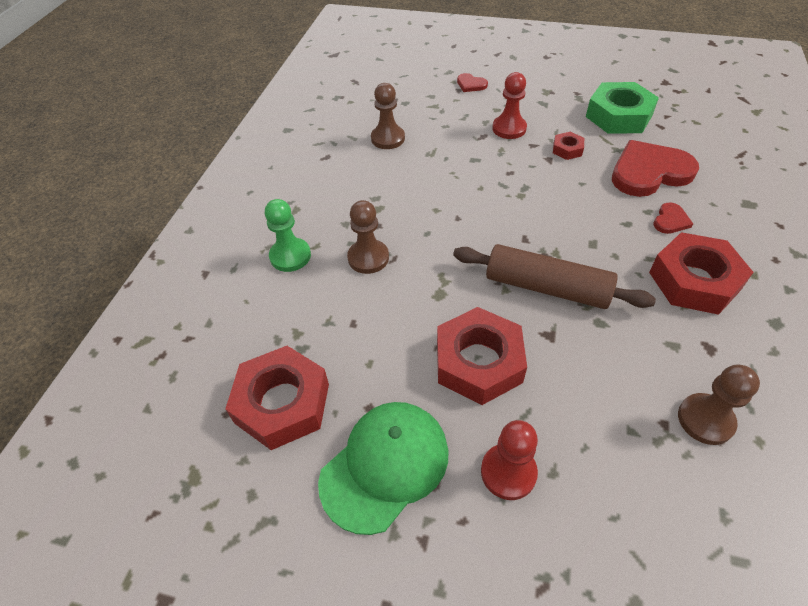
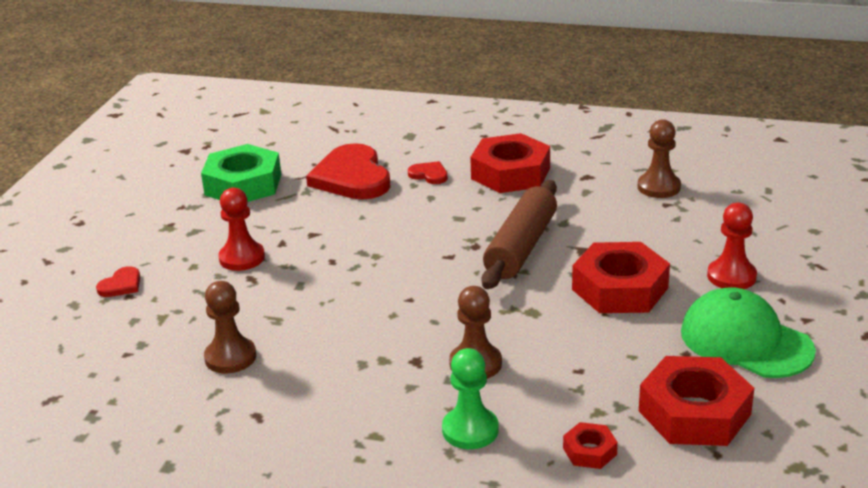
camera: 90 degrees left, 20 degrees down
(567, 149) = (298, 221): red nut -> red nut (589, 451)

